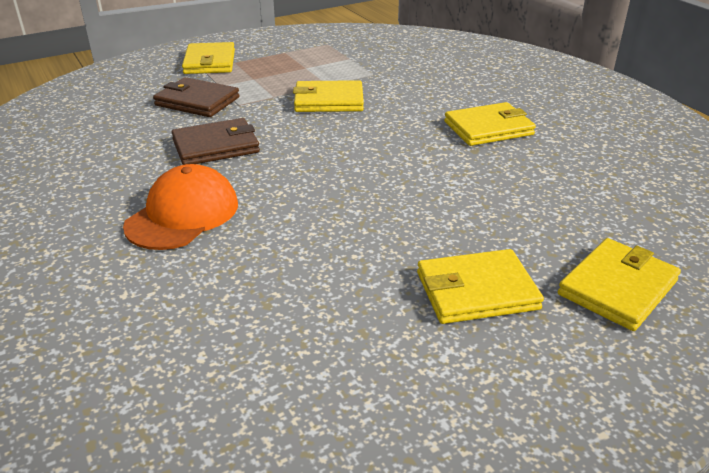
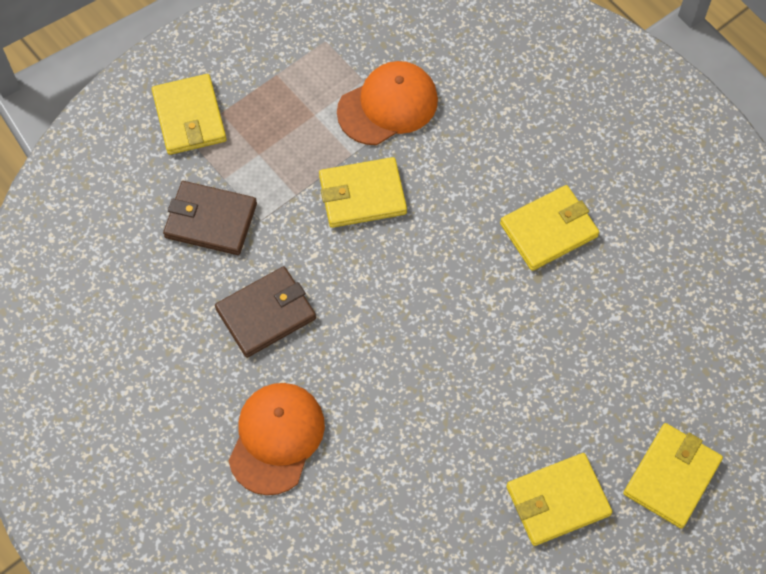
camera: 10 degrees left, 30 degrees up
(365, 68) = (388, 105): none -> orange cap

